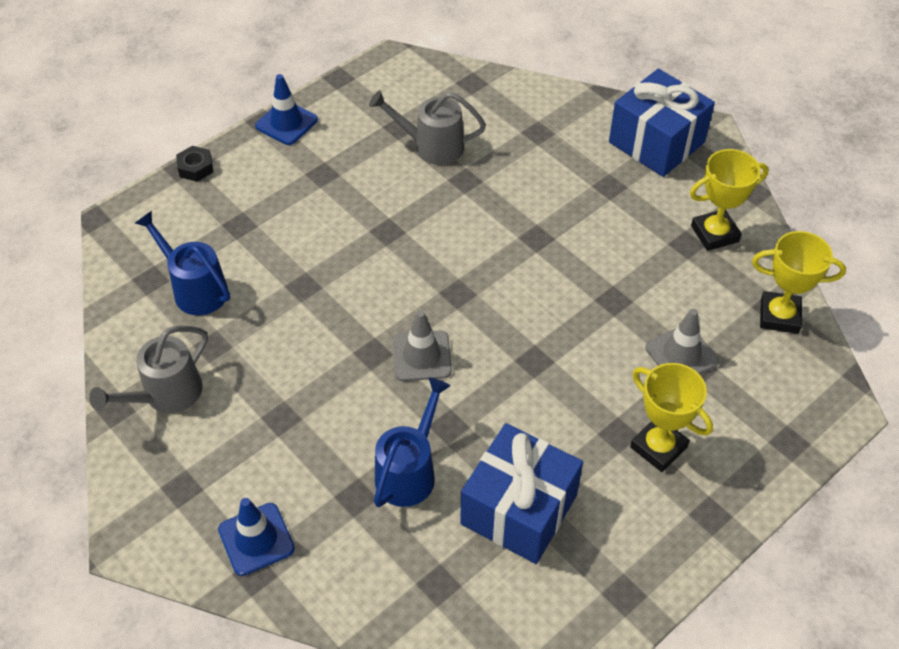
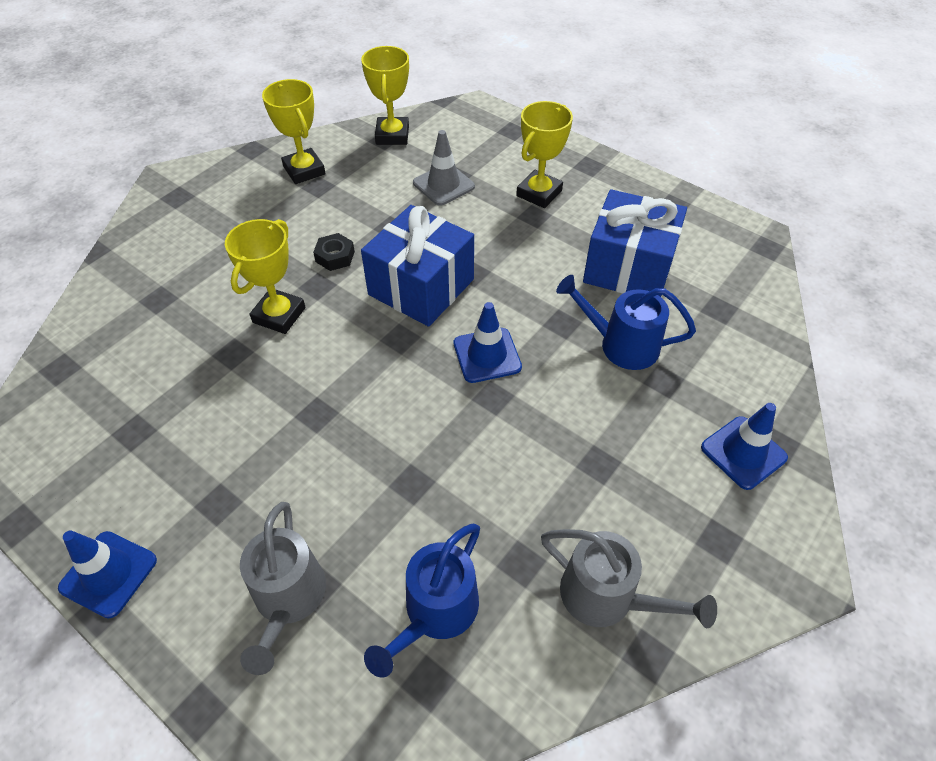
camera: 100 degrees left, 0 degrees up
(195, 168) = (198, 685): black nut -> black nut (335, 256)
(422, 356) = (487, 355): grey traffic cone -> blue traffic cone
(431, 146) = (173, 393): grey watering can -> grey watering can (288, 600)
(503, 210) = (279, 315): none -> yellow trophy
(656, 142) = (182, 210): blue gift -> blue gift (421, 287)

